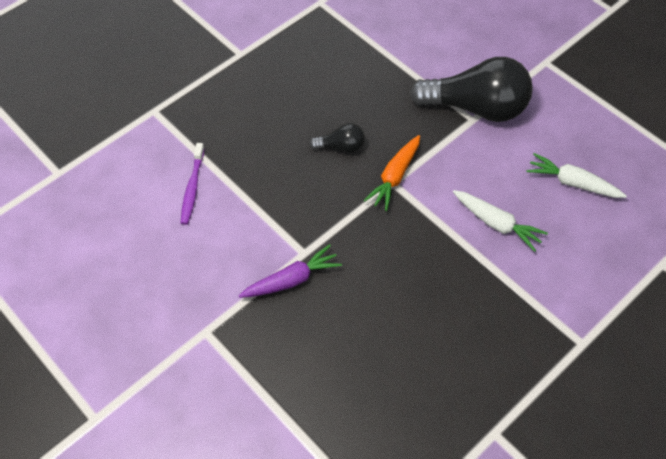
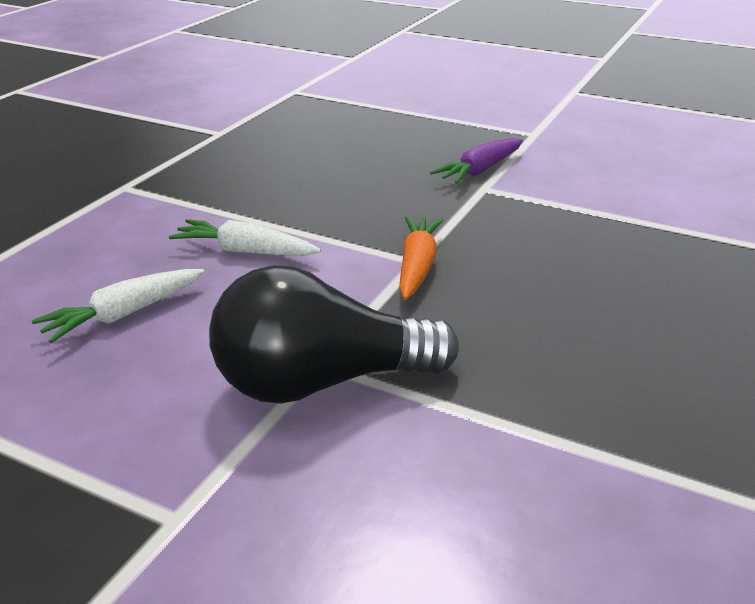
camera: 160 degrees right, 25 degrees down
(192, 188) = (674, 207): purple toothbrush -> none
(341, 147) = (523, 281): black light bulb -> none
(572, 183) = (123, 315): white carrot -> white carrot turned 135 degrees clockwise

